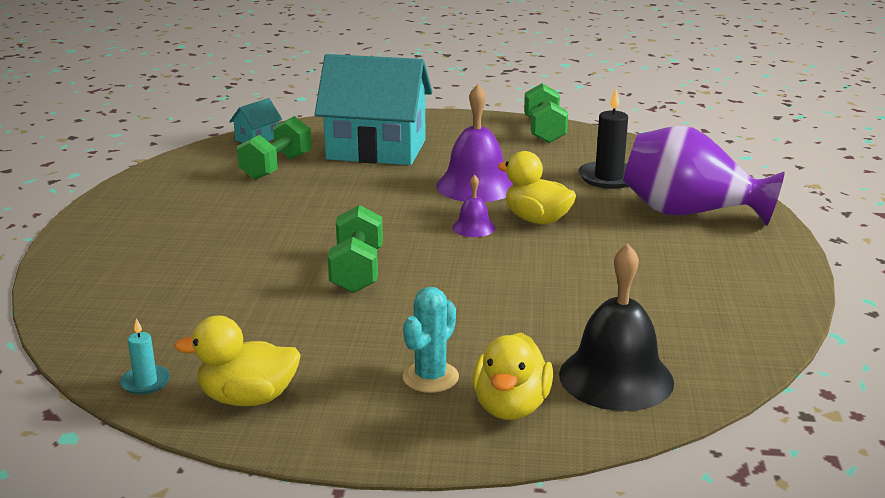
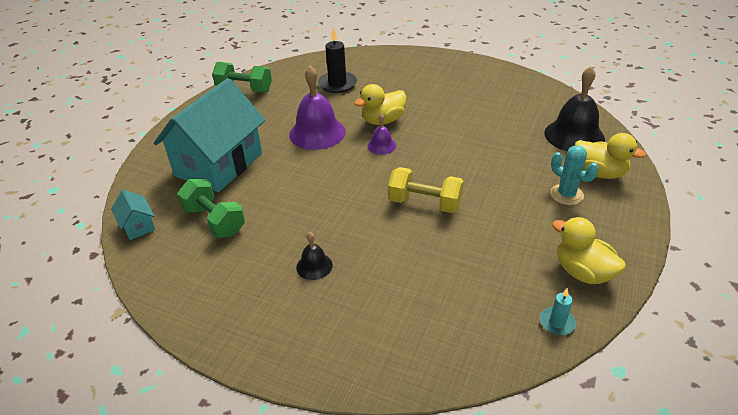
camera: 70 degrees left, 15 degrees up
(218, 226) = (314, 266): none -> black bell
(248, 398) = (582, 272): yellow duck -> yellow duck turned 120 degrees clockwise
(357, 271) = (425, 203): green dumbbell -> yellow dumbbell
(689, 213) = (401, 72): purple vase -> none

